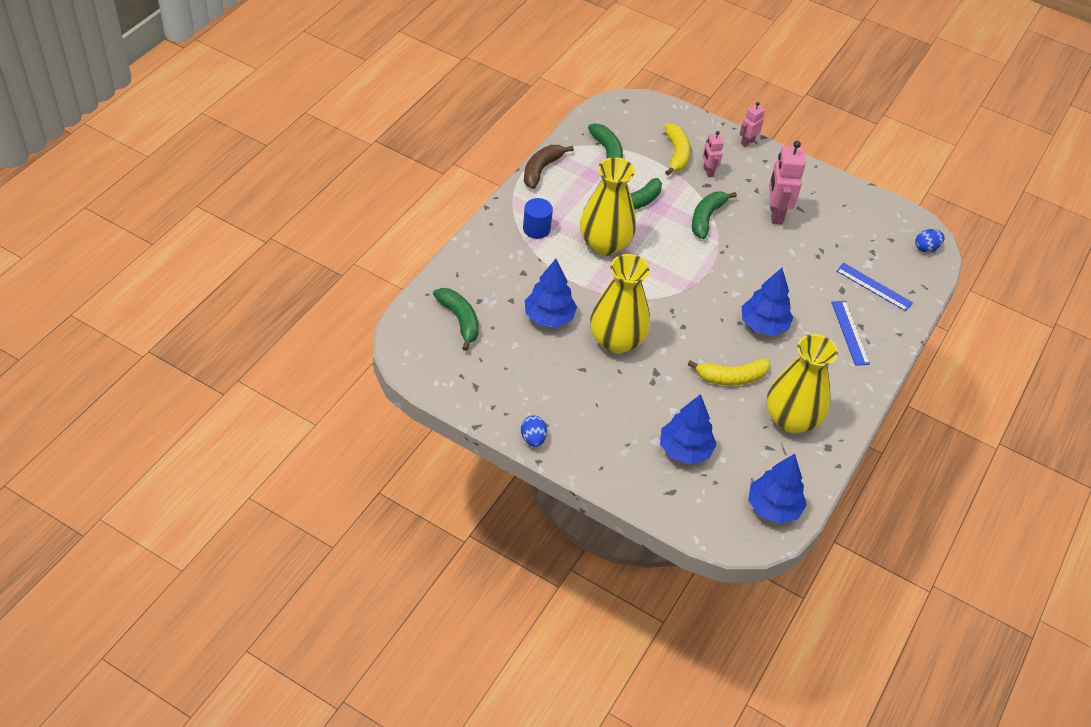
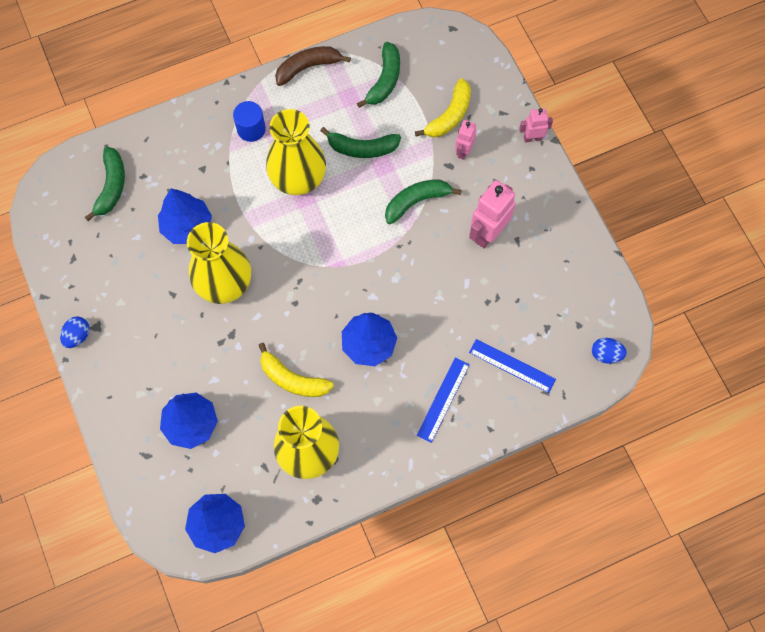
camera: 40 degrees right, 20 degrees up
(874, 287) = (512, 366): blue ruler -> blue ruler turned 45 degrees counterclockwise

